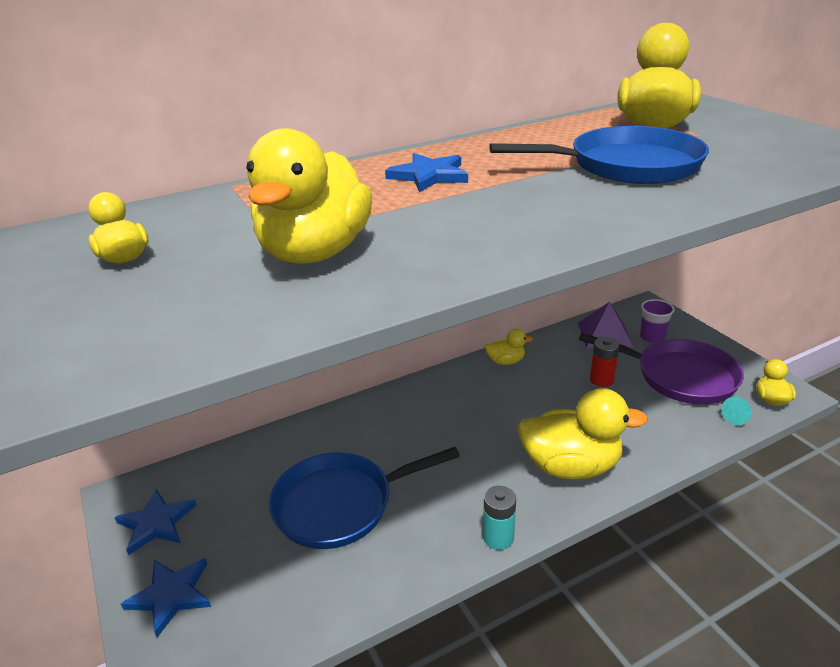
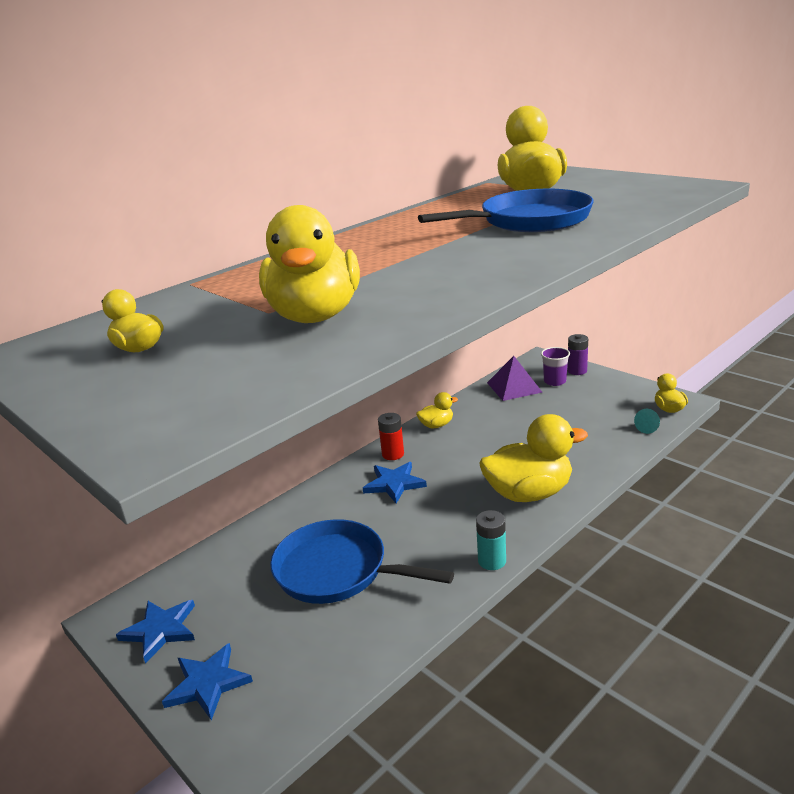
camera: 15 degrees left, 5 degrees down
(340, 504) = (337, 570): blue pan -> blue pan turned 60 degrees clockwise
(429, 176) = (369, 250): blue star -> blue star (394, 484)
(601, 380) = (526, 422): red battery -> red battery (393, 454)
(679, 376) = (590, 407): purple pan -> none
(682, 329) = (577, 371): none -> purple battery

